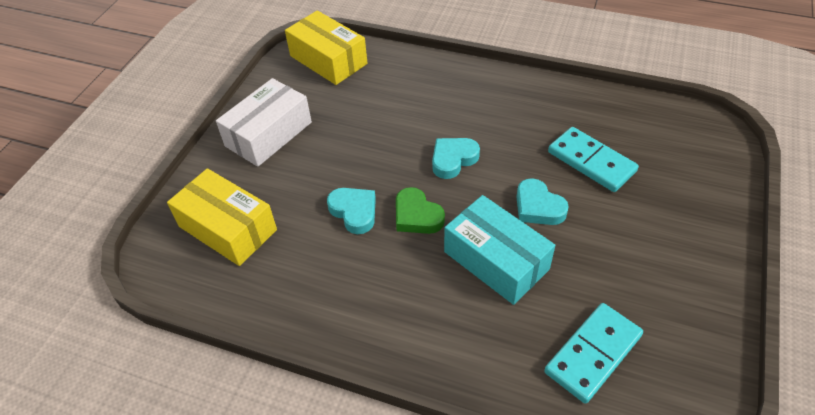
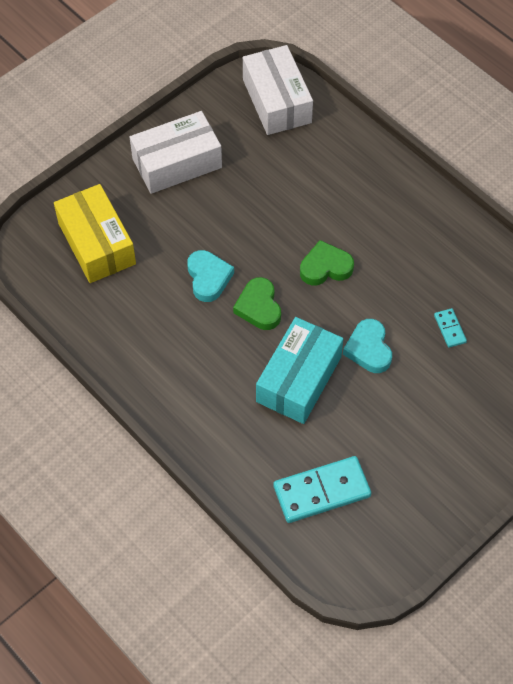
camera: 25 degrees right, 10 degrees up
(328, 60) = (276, 101): yellow box -> white box
(453, 160) = (325, 267): turquoise heart -> green heart
(496, 260) = (299, 379): turquoise box -> turquoise box turned 45 degrees clockwise
(591, 161) = (450, 329): turquoise domino -> turquoise domino, size x0.48

